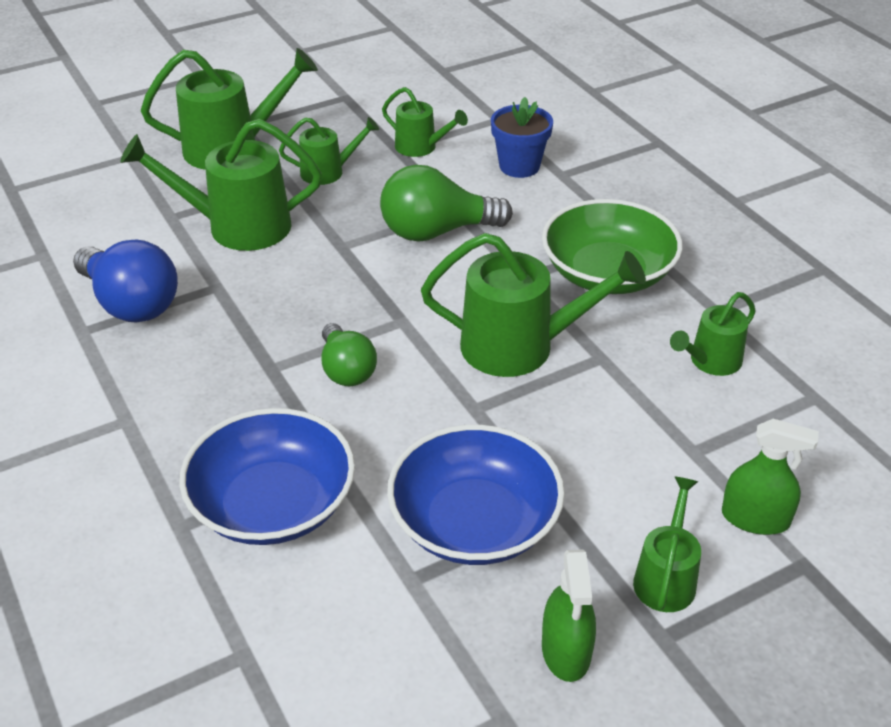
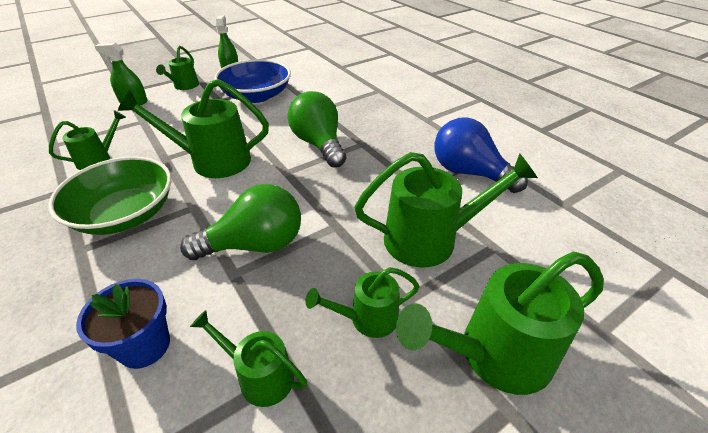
camera: 175 degrees right, 0 degrees up
(273, 504) = (343, 97): blue bowl -> none
(346, 370) = (319, 144): green light bulb -> green light bulb, size x1.57

